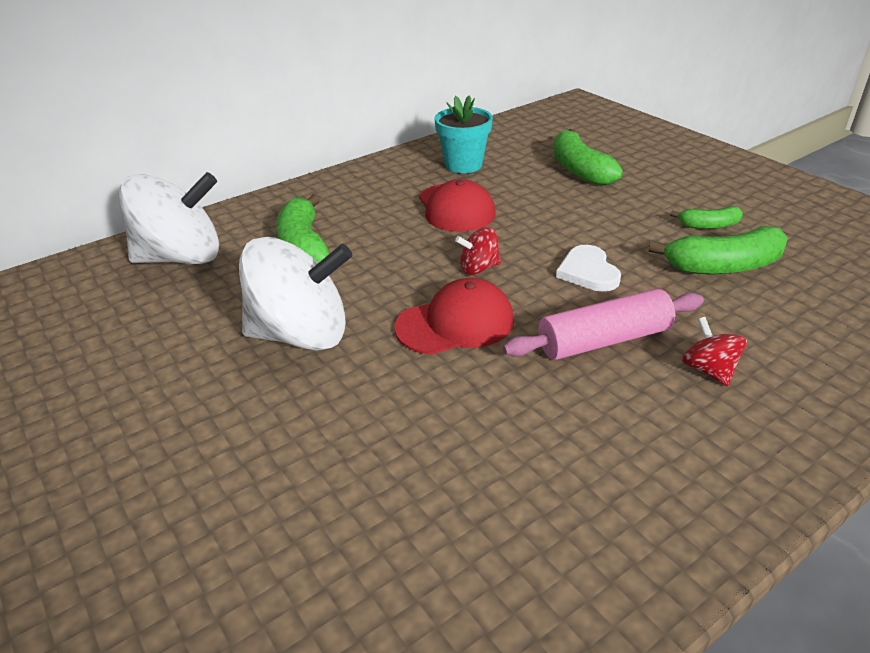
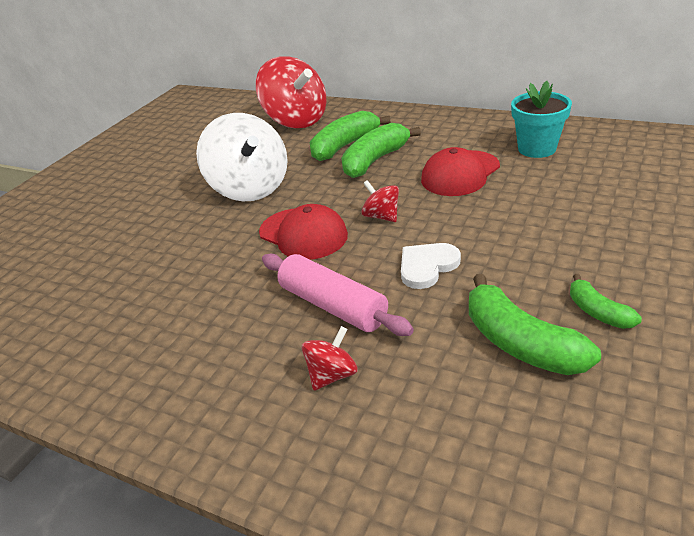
camera: 65 degrees right, 0 degrees up
(182, 258) = (296, 120): white spinning top -> red spinning top
(579, 170) = (612, 202): green banana -> green banana (375, 160)

